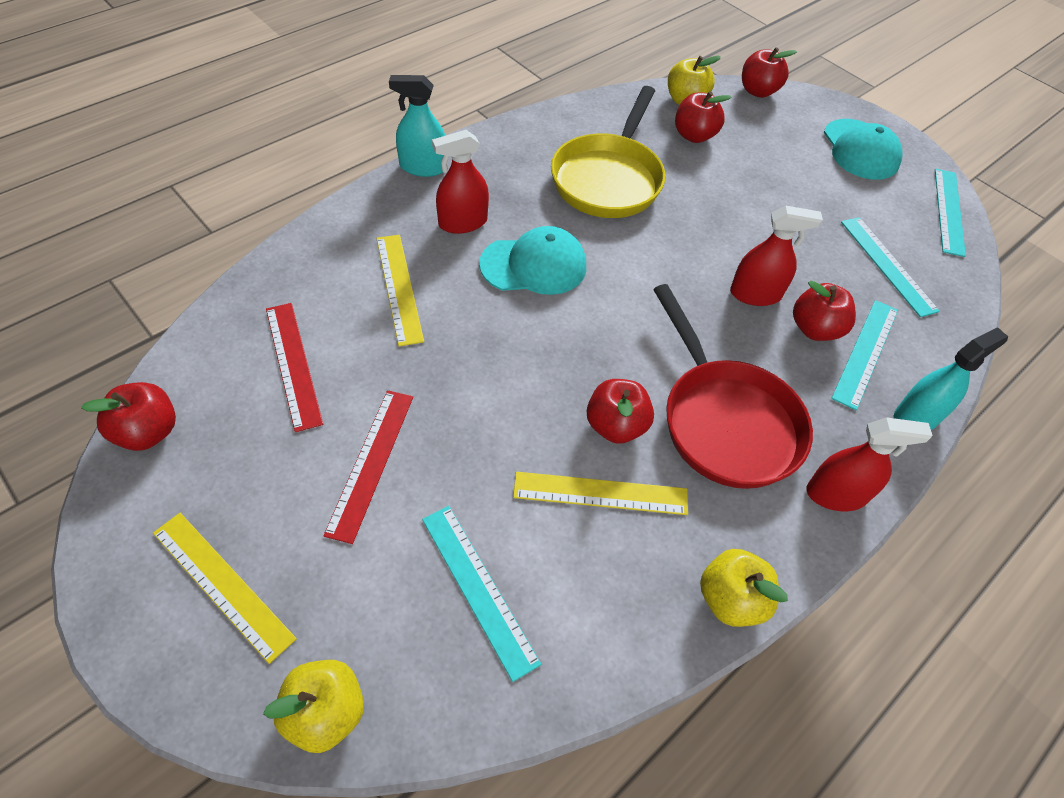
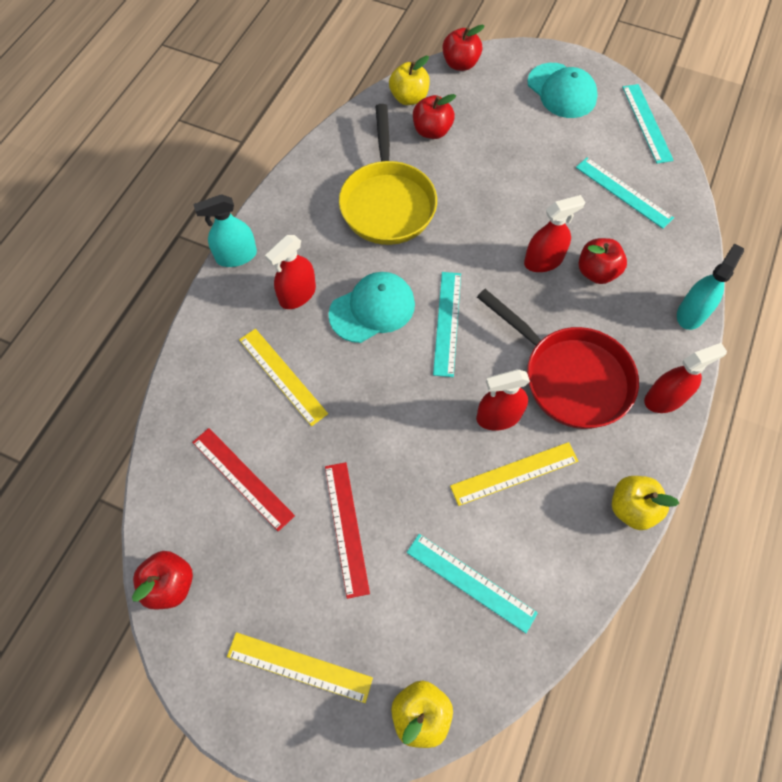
camera: 20 degrees left, 10 degrees up
(615, 426) = (498, 416): red apple -> red spray bottle
(865, 352) = (638, 276): turquoise ruler -> turquoise ruler (447, 323)

